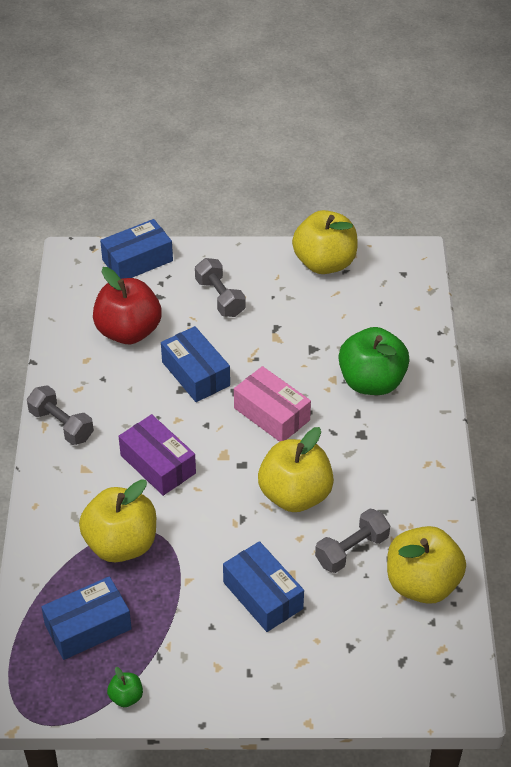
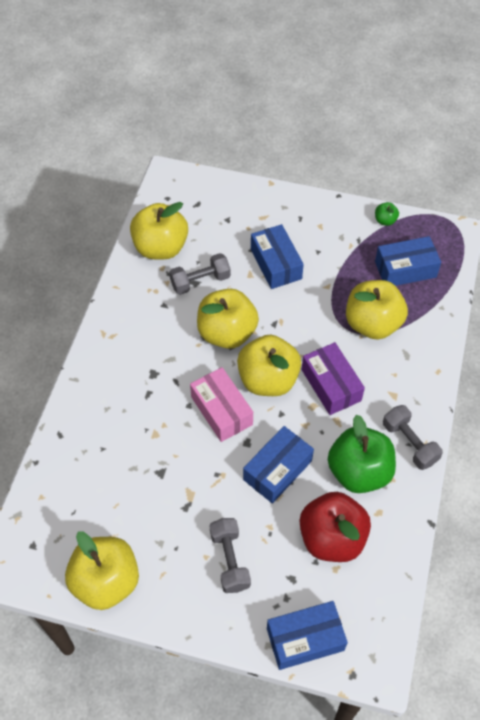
camera: 165 degrees left, 10 degrees up
(196, 374) = (277, 470): blue box -> blue box turned 60 degrees clockwise
(231, 455) = (268, 380): none -> yellow apple
(371, 382) = (122, 422): green apple -> green apple (359, 472)

